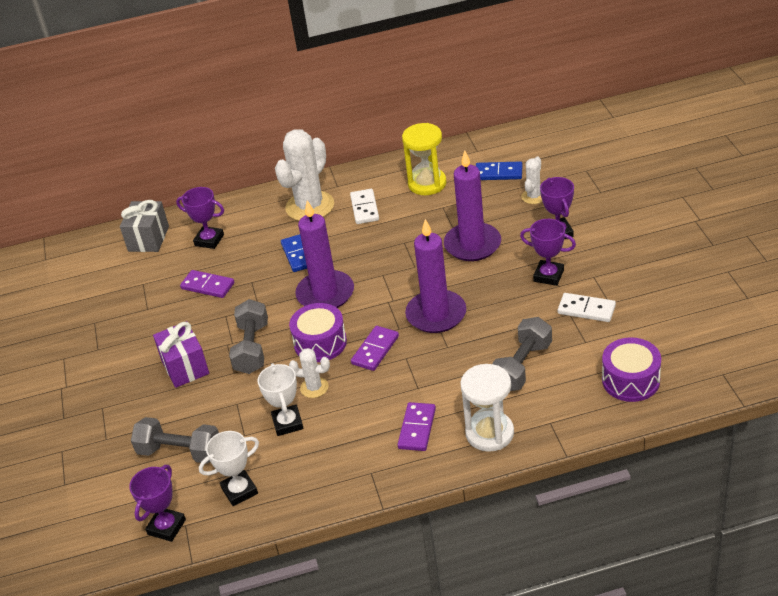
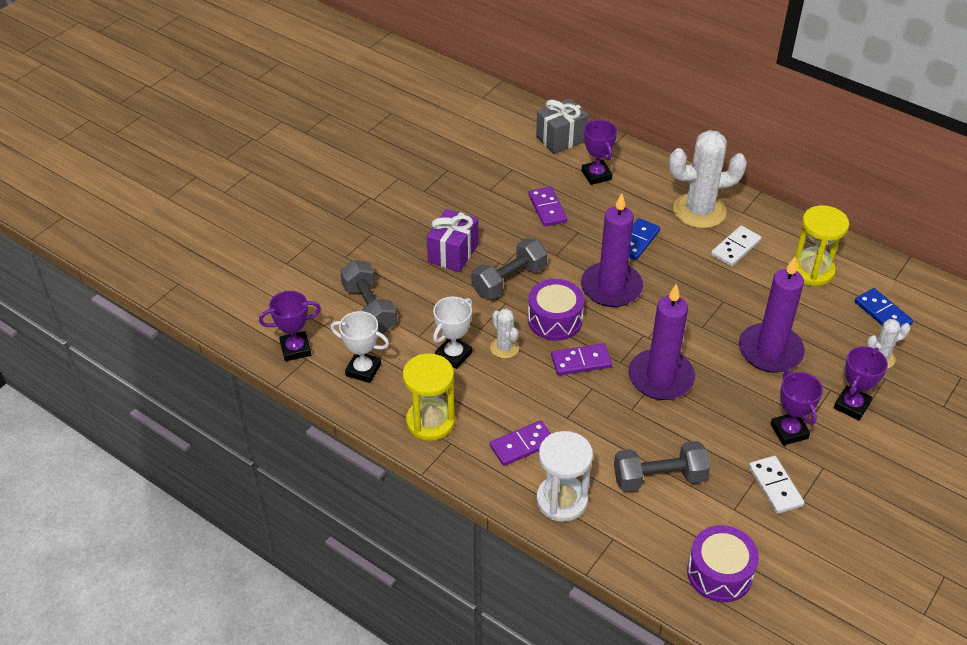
camera: 45 degrees right, 5 degrees up
(337, 474) = (430, 421): none -> yellow hourglass

